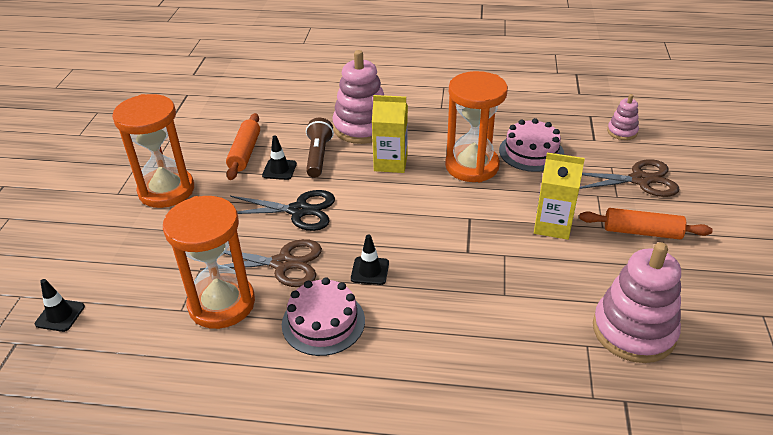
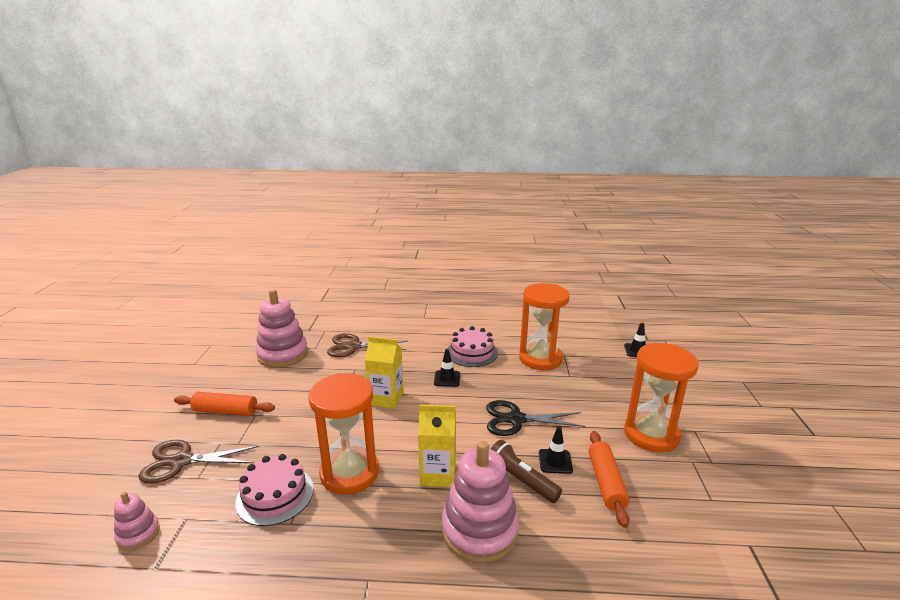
camera: 175 degrees right, 15 degrees down
(283, 264) = (511, 381): brown scissors -> brown scissors (353, 346)
(318, 156) = (520, 481): brown flashlight -> brown flashlight turned 135 degrees clockwise
(552, 225) = (297, 414): yellow carton -> yellow carton (386, 398)

